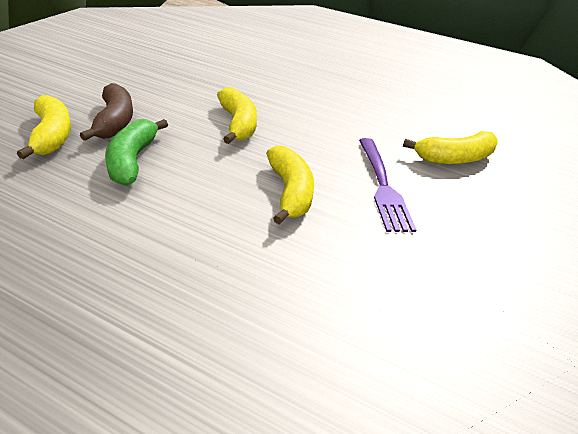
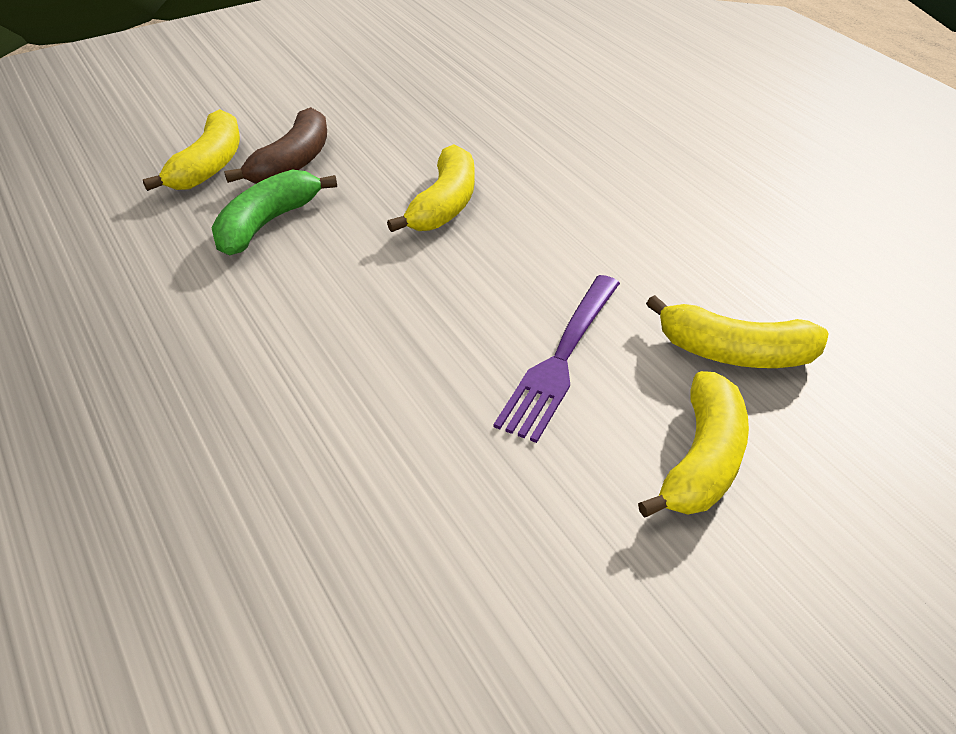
camera: 35 degrees right, 5 degrees up
(290, 192) = (417, 326): yellow banana -> yellow banana (702, 460)

